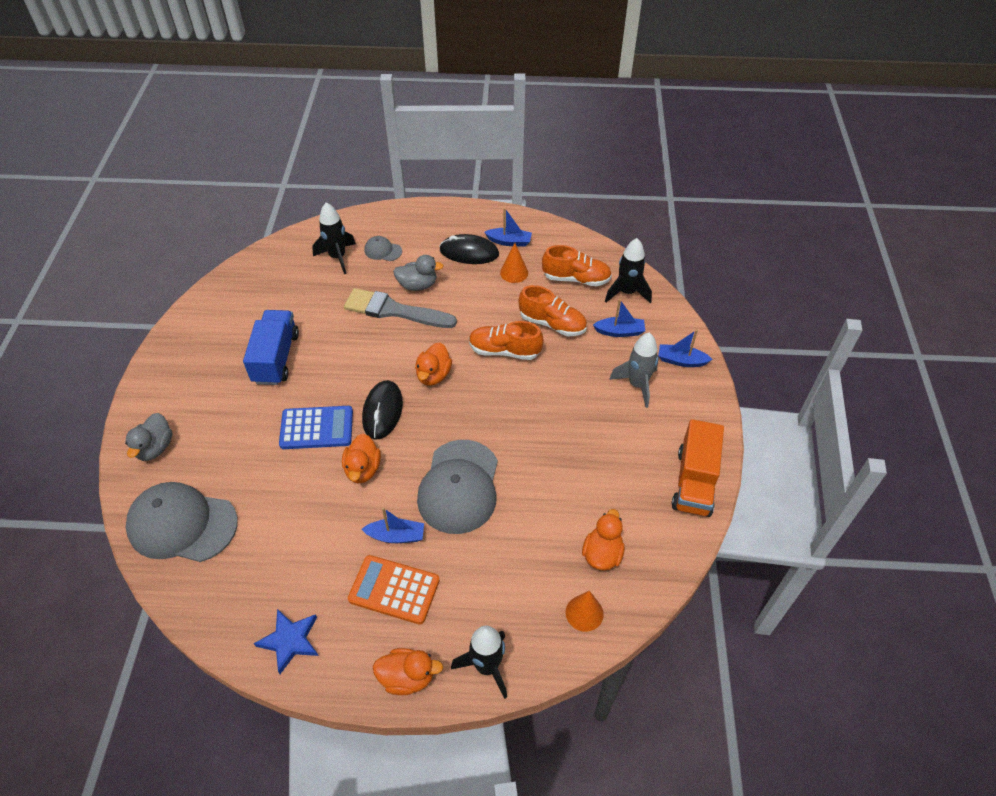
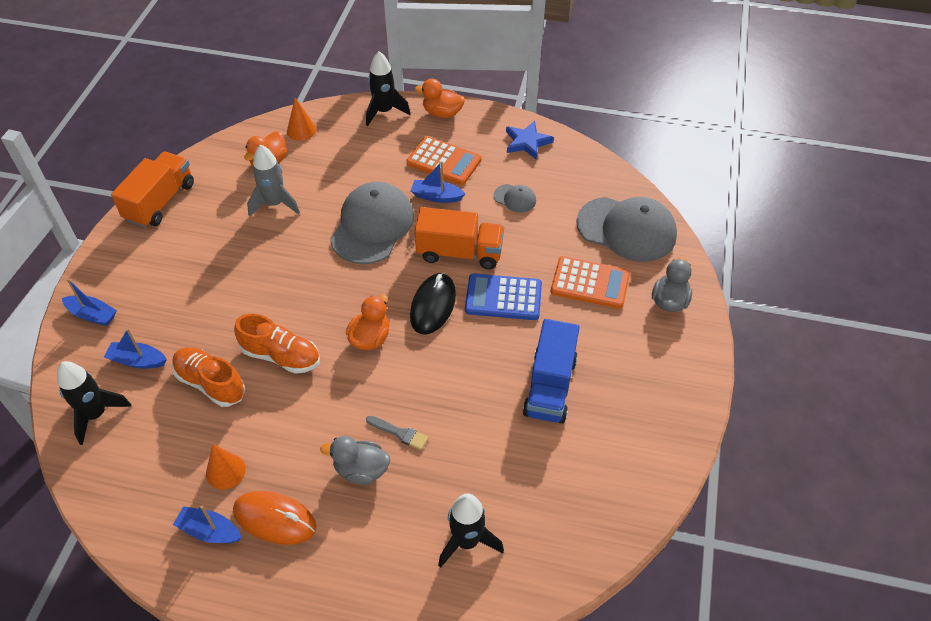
camera: 170 degrees left, 0 degrees up
(231, 455) = (590, 283): none -> orange calculator
(363, 469) = (459, 252): orange duck -> orange truck
(383, 250) = (399, 544): grey cap -> grey cap (515, 198)
(394, 310) = (399, 433): grey brush -> grey brush, size x0.45
(469, 252) = (275, 519): black mouse -> orange mouse
(576, 279) = (148, 447): orange shoe -> none
(637, 385) = (156, 295): grey rocket -> grey rocket (275, 204)

